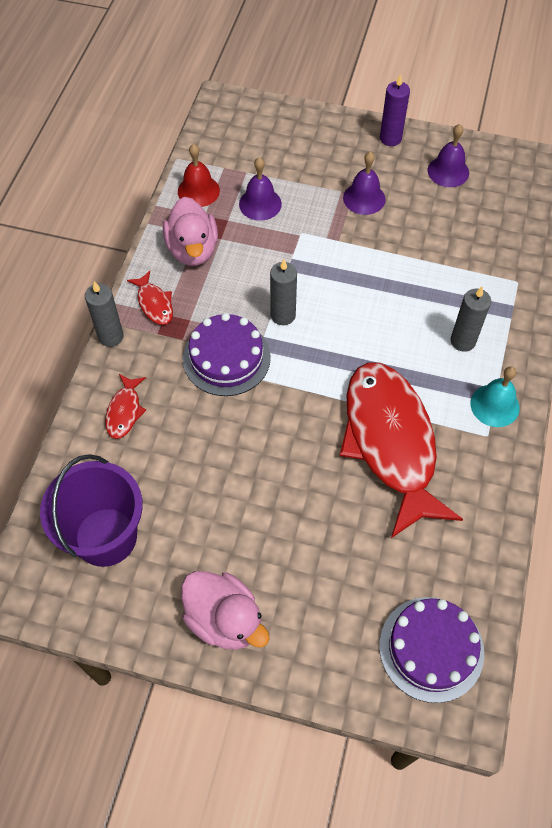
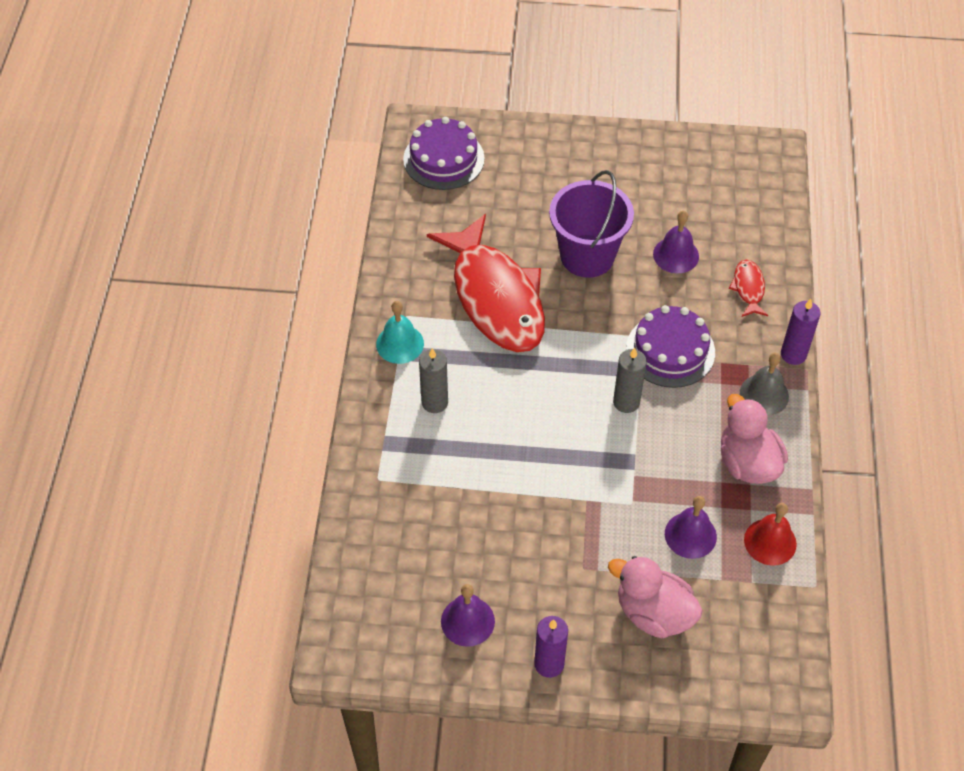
camera: 170 degrees right, 5 degrees down
(105, 536) = (721, 193): purple bucket -> purple bucket (587, 256)
(111, 336) = (793, 354): grey candle -> purple candle
(154, 303) = (764, 394): red fish -> grey bell
(224, 619) = (606, 155): pink duck -> pink duck (653, 613)
(364, 198) = (567, 563): purple bell -> purple bell (676, 255)

